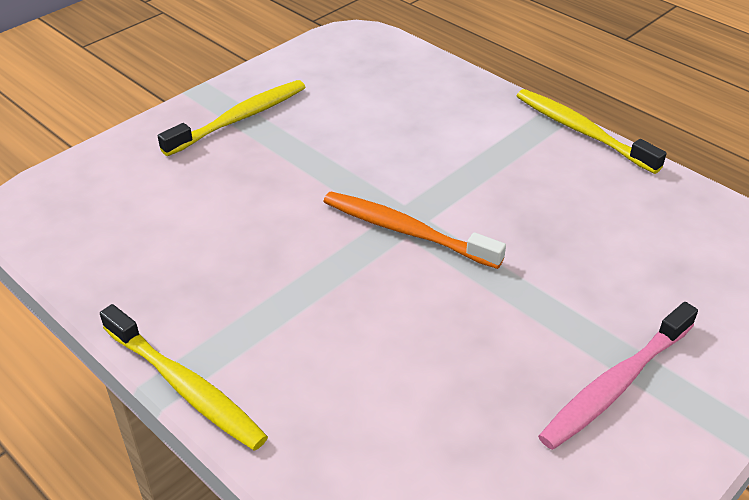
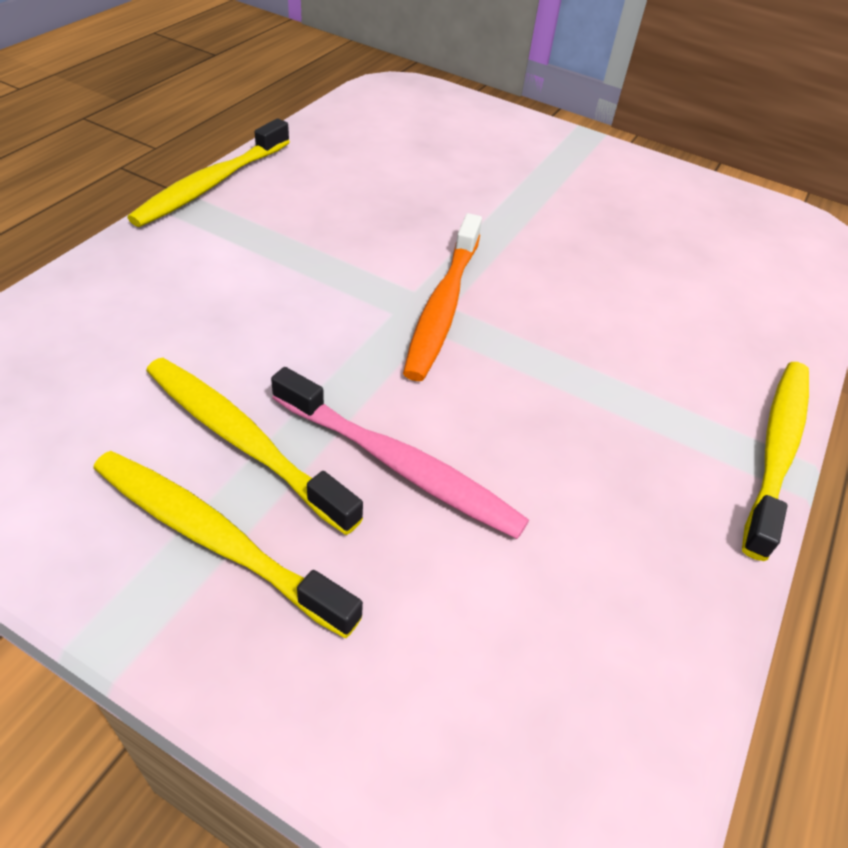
camera: 110 degrees left, 5 degrees up
(301, 130) = (243, 441): none -> yellow toothbrush
(616, 384) = (580, 180): pink toothbrush -> pink toothbrush (399, 465)

